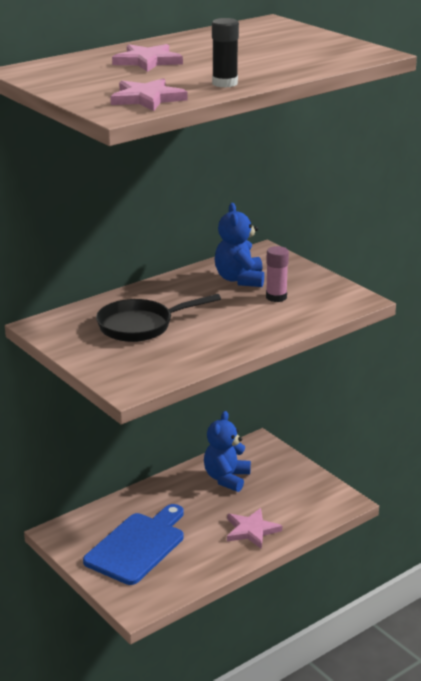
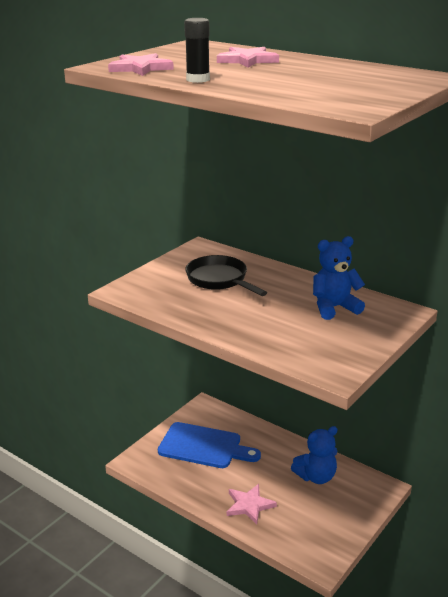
camera: 75 degrees right, 0 degrees up
(226, 478) = (316, 476): blue teddy bear -> blue teddy bear turned 150 degrees clockwise
(276, 297) = (310, 329): pink glue stick -> none

